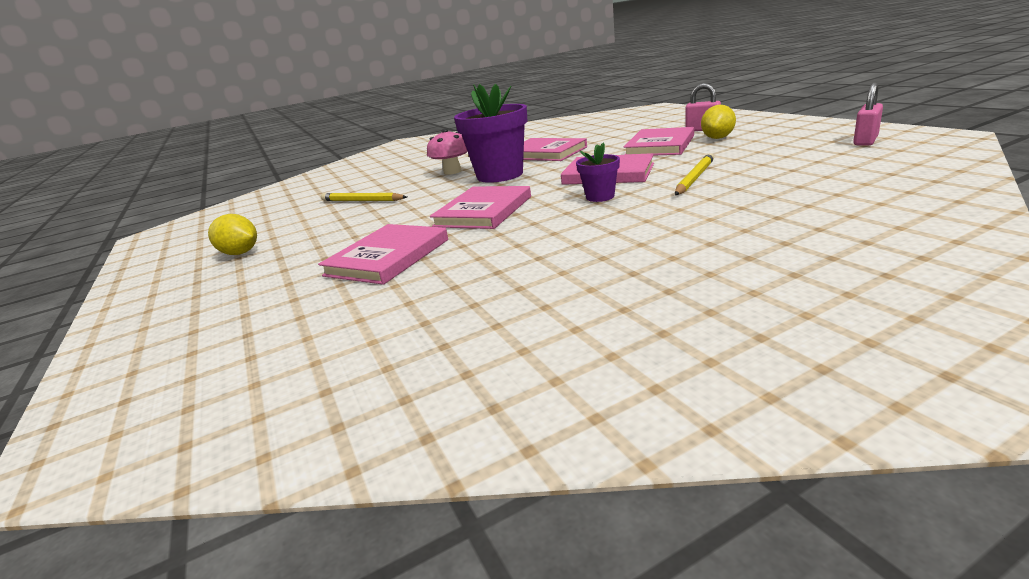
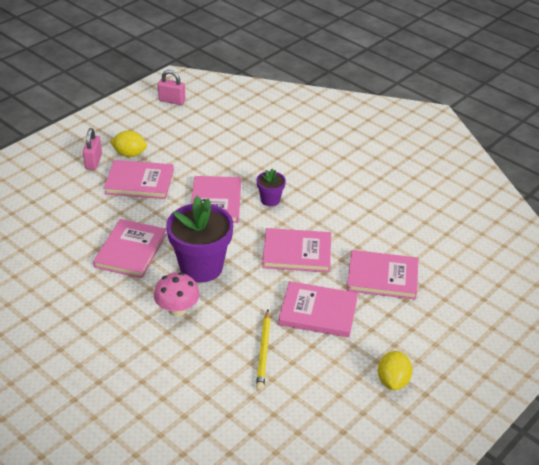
camera: 115 degrees left, 15 degrees up
(379, 221) = (318, 312): none -> pink book
(694, 178) = (236, 163): yellow pencil -> none

